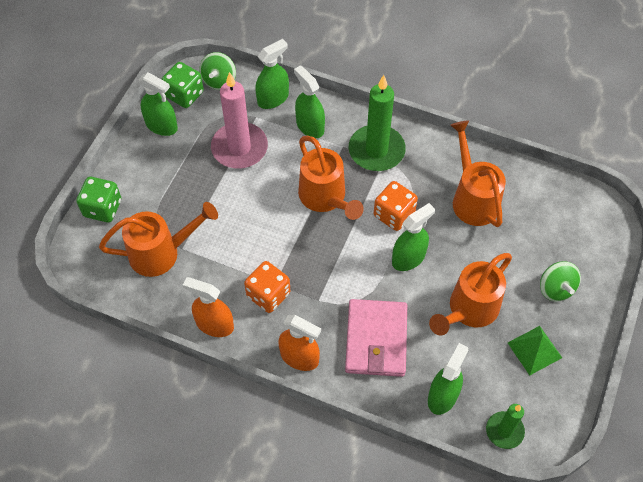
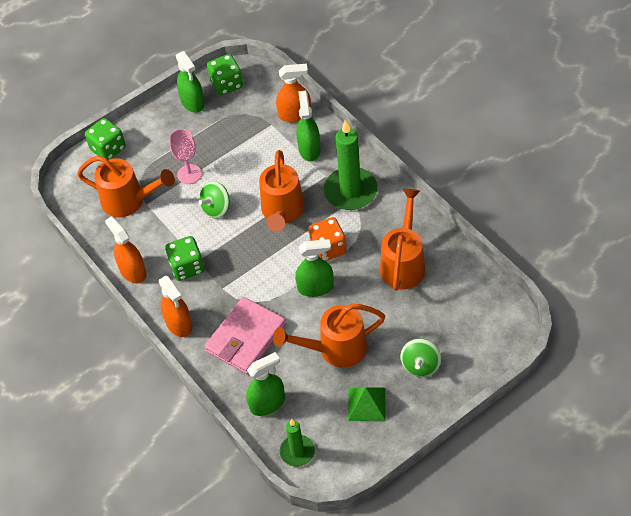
camera: 35 degrees right, 5 degrees down
(207, 199) = (189, 174): none -> pink goblet
(219, 81) = (261, 83): green spinning top -> green spinning top (216, 208)
(239, 148) = (241, 144): pink candle -> none
(268, 295) = (187, 267): orange dice -> green dice
(273, 98) = (295, 115): green spray bottle -> orange spray bottle

